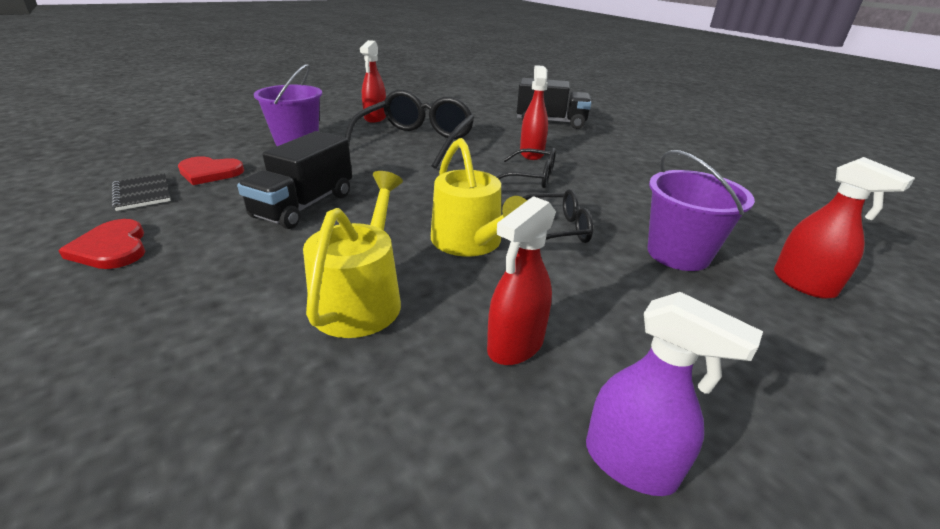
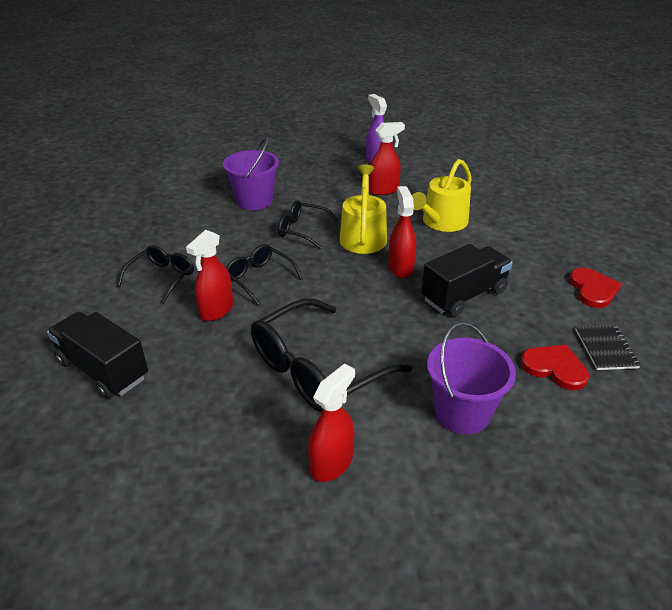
camera: 150 degrees left, 5 degrees up
(610, 162) = (162, 277): none -> black glasses
(803, 284) = (222, 176): red spray bottle -> red spray bottle (400, 267)

